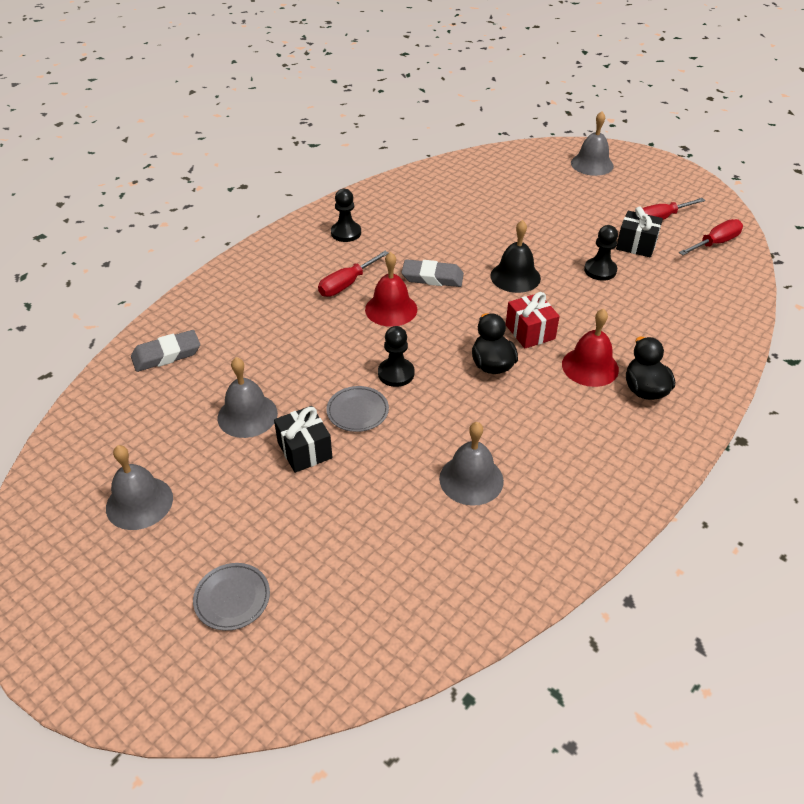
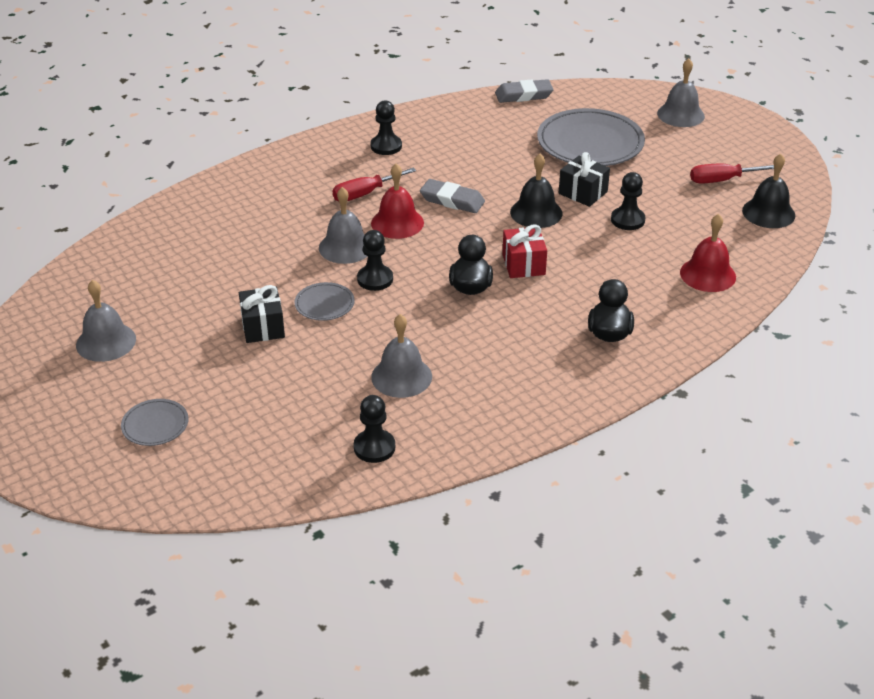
camera: 15 degrees right, 5 degrees down
(166, 355) = (172, 229): grey eraser -> grey eraser (524, 95)
(247, 415) = (224, 290): grey bell -> grey bell (345, 247)
(481, 572) = (374, 447): none -> black pawn
(529, 202) = (590, 143): none -> grey plate
(590, 366) = (566, 304): red bell -> red bell (707, 274)
(636, 245) = (681, 201): black gift -> black gift (583, 193)
(715, 243) = (768, 213): red screwdriver -> black bell

